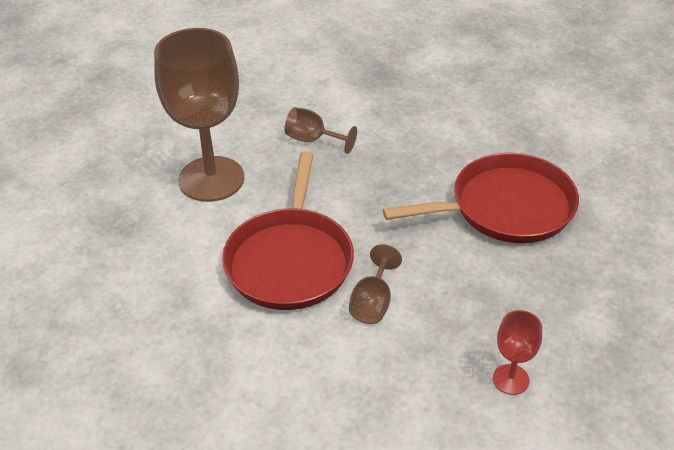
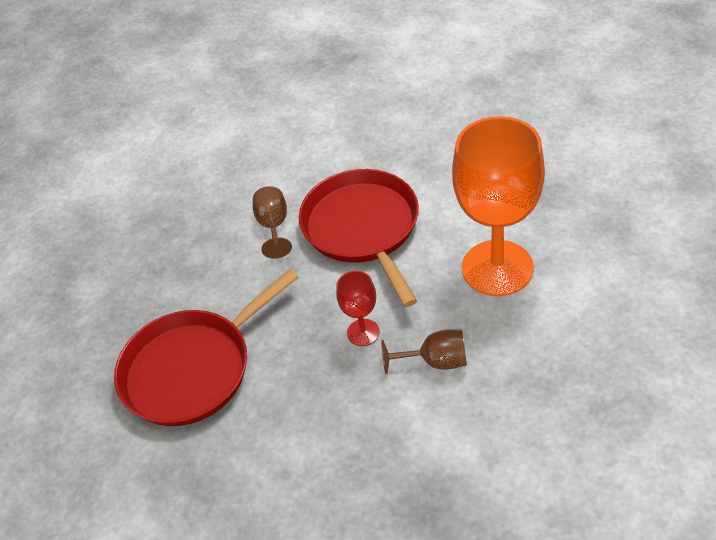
camera: 160 degrees right, 5 degrees up
(211, 179) = (497, 268): brown goblet -> orange goblet
(511, 379) = (146, 219): red goblet -> red goblet (363, 332)

